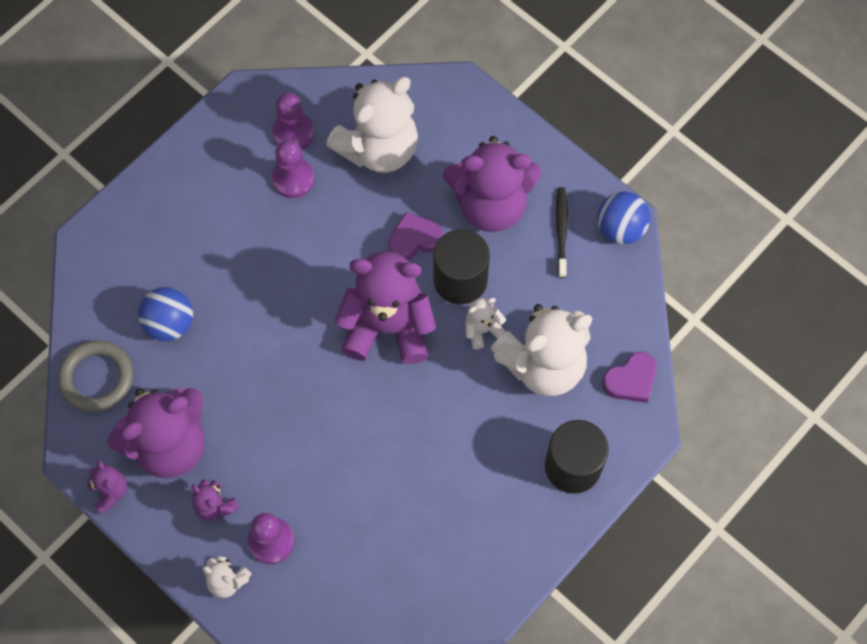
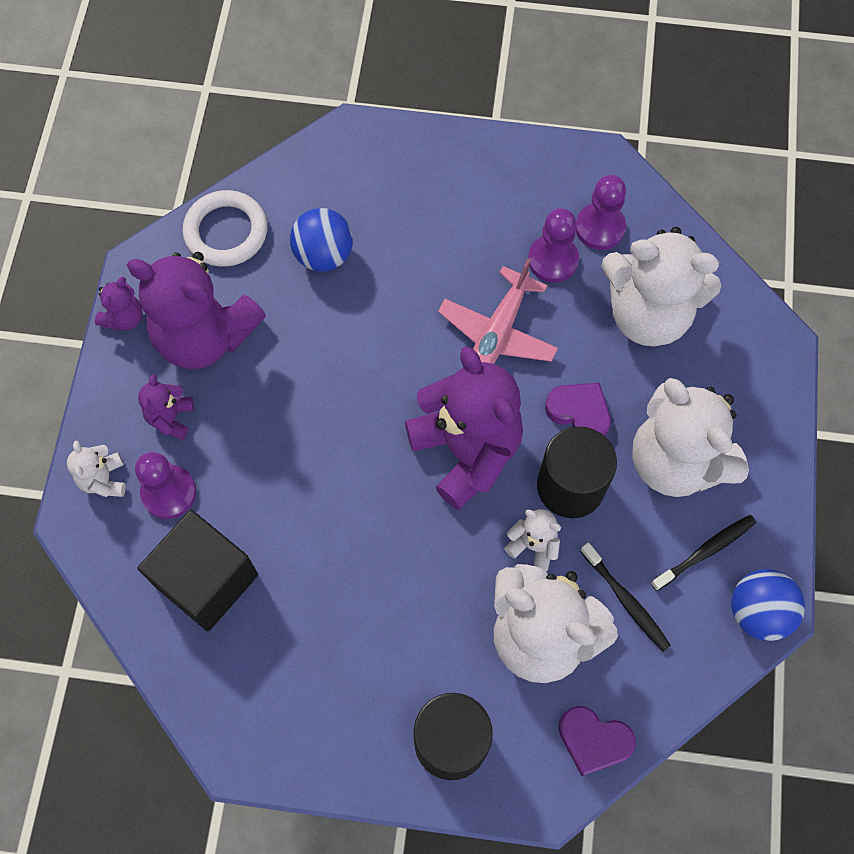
camera: 55 degrees right, 0 degrees up
(97, 378) = (226, 232): grey ring -> white ring
(319, 251) = (497, 333): none -> pink plane
(354, 554) = (206, 580): none -> black cube
(491, 205) = (676, 461): purple teddy bear -> white teddy bear
(558, 299) = (625, 600): none -> black toothbrush

